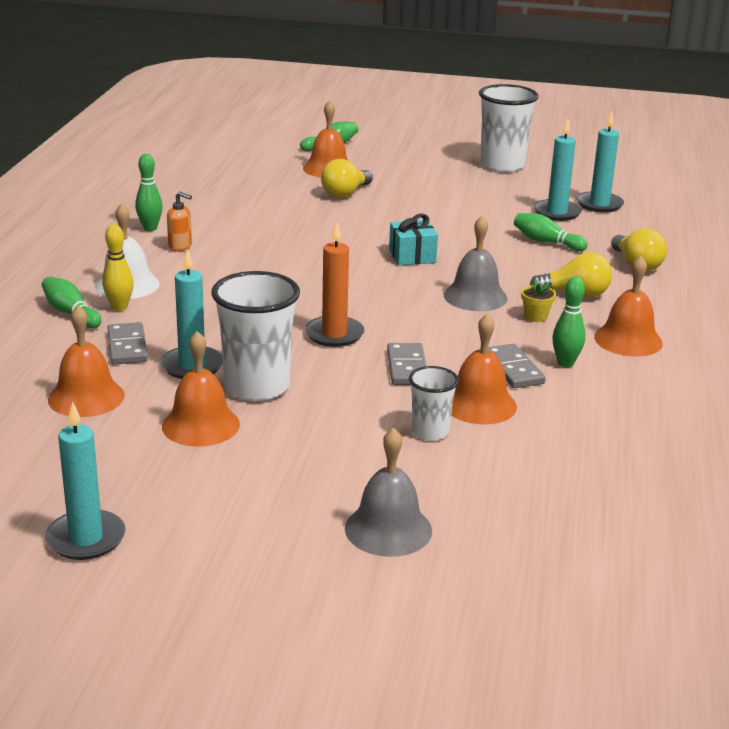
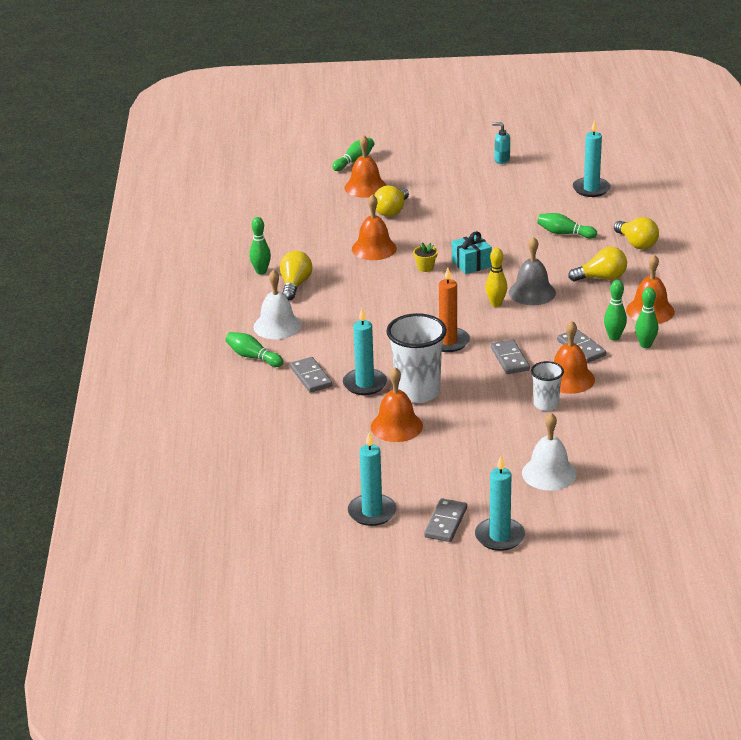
camera: 10 degrees left, 5 degrees up
(86, 397) = (308, 420): orange bell -> orange bell (374, 248)
(119, 307) = (284, 346): yellow bowling pin -> yellow bowling pin (496, 304)
(180, 247) = (295, 285): orange soap dispenser -> yellow light bulb
(187, 575) = (445, 522): none -> grey domino
(388, 529) = (549, 473): grey bell -> white bell
(502, 165) = (501, 160): white cup -> turquoise soap dispenser
(535, 316) = (580, 302): yellow flower pot -> yellow flower pot (425, 267)
(557, 212) = (562, 203): turquoise candle -> turquoise candle (499, 536)
(606, 379) = (645, 345): none -> green bowling pin

